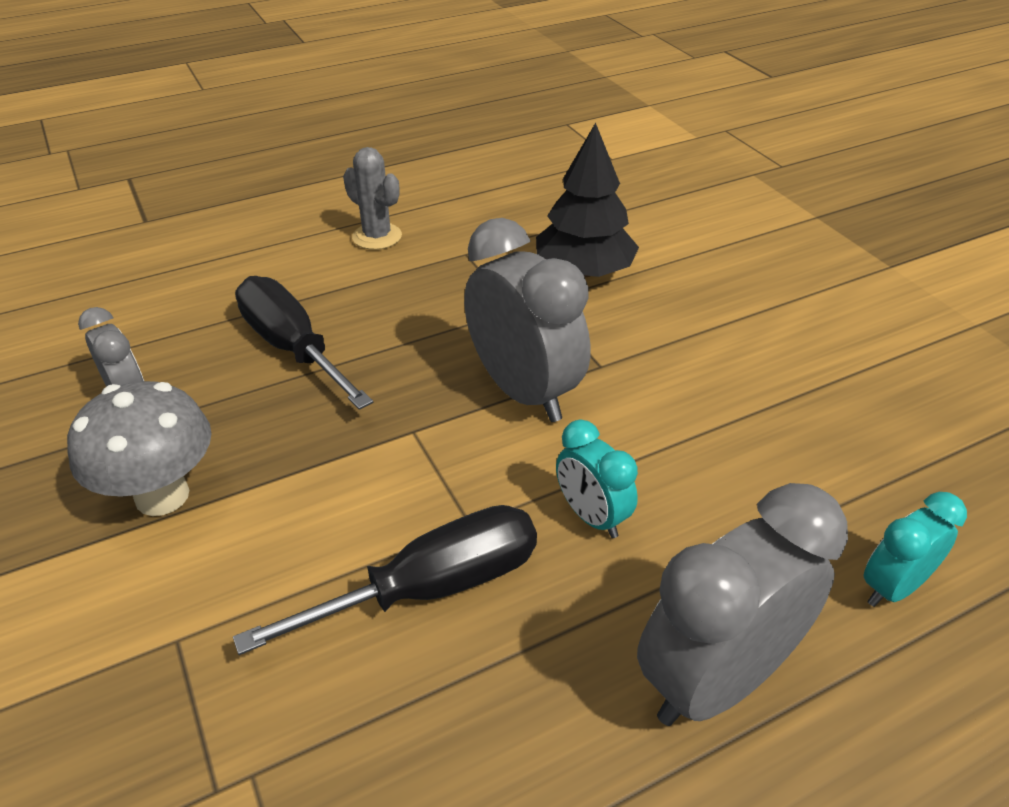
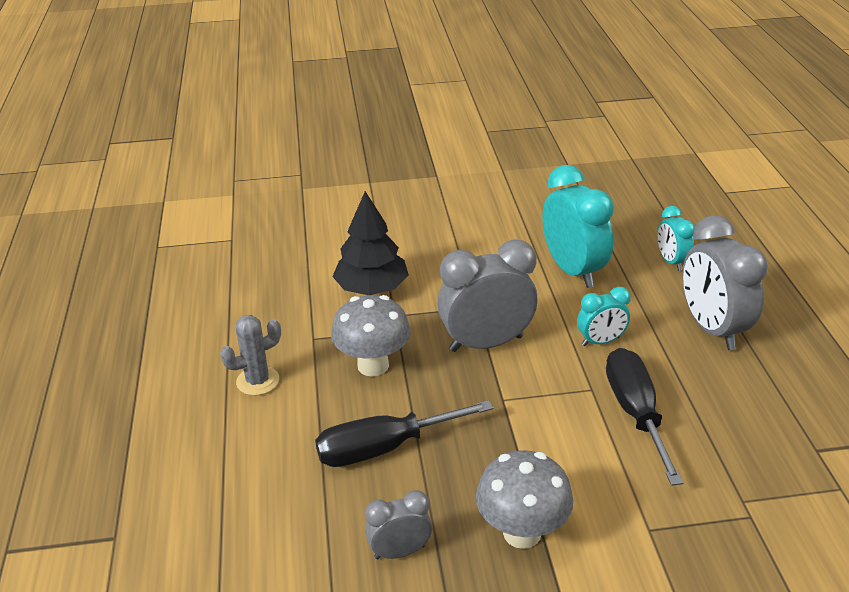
camera: 70 degrees left, 5 degrees down
(435, 306) = (373, 365): none -> grey mushroom
(760, 453) = (573, 270): none -> turquoise clock

